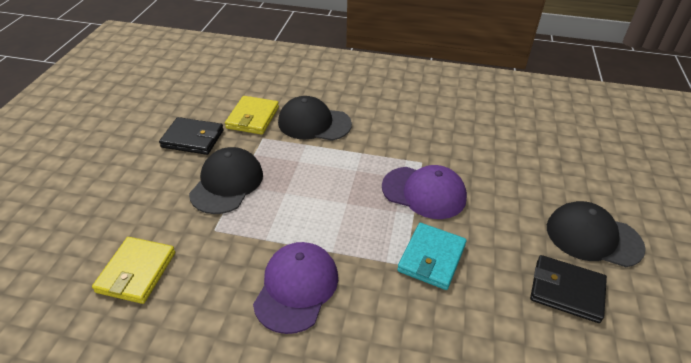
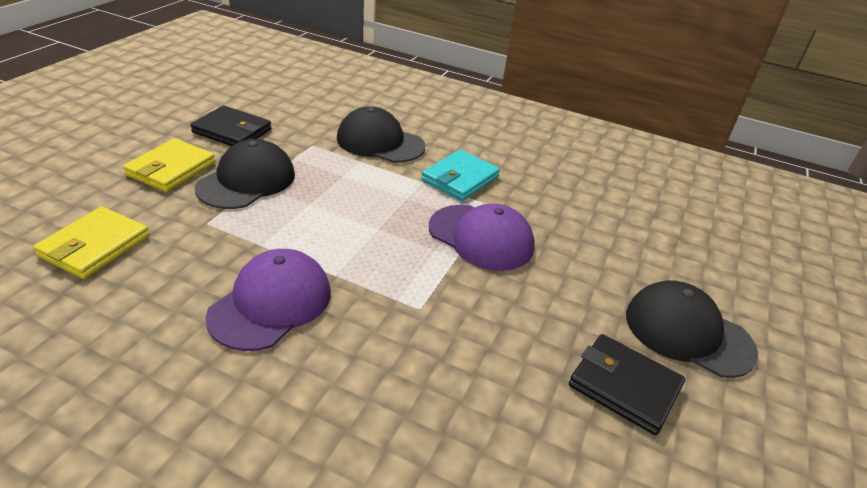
camera: 10 degrees right, 5 degrees down
(253, 118) = (311, 124): yellow wallet -> yellow wallet (171, 169)
(431, 258) = (457, 309): turquoise wallet -> turquoise wallet (460, 179)

